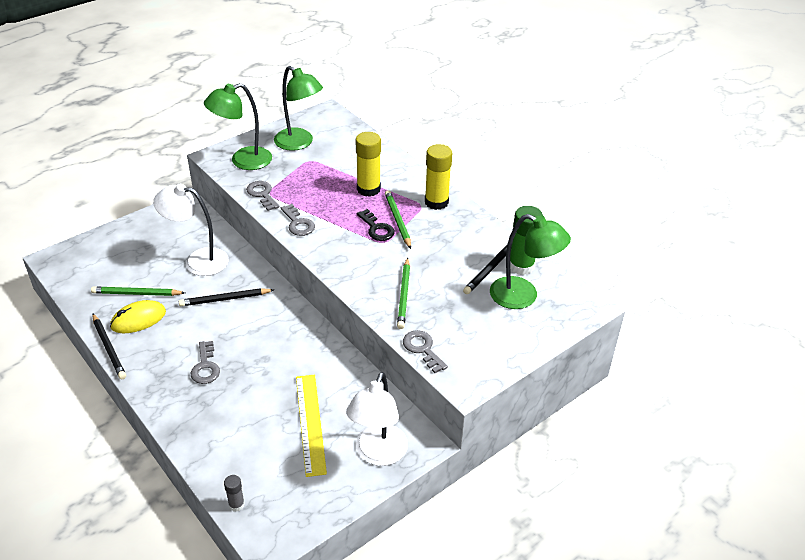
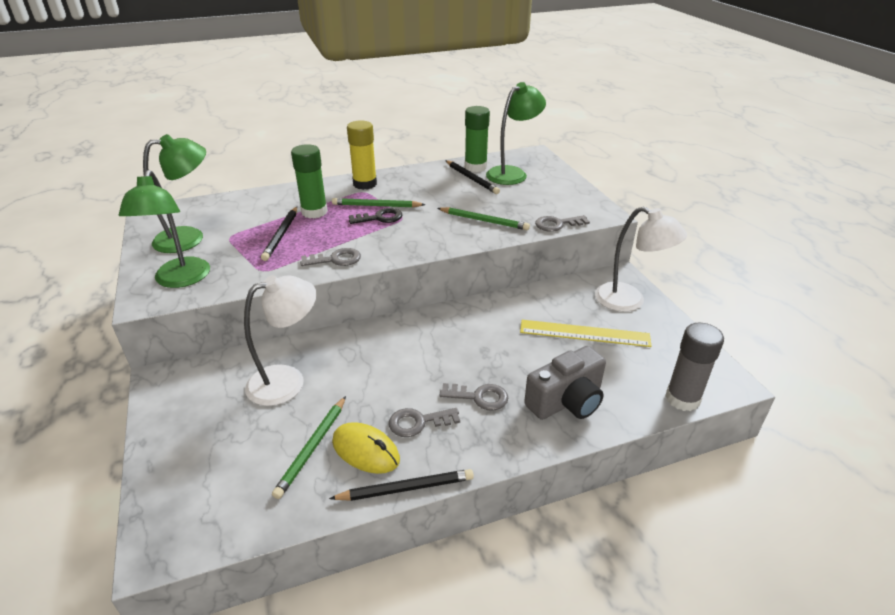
camera: 70 degrees left, 5 degrees down
(138, 319) = (366, 451): yellow mouse -> yellow mouse turned 45 degrees counterclockwise
(197, 260) = (287, 381): white lamp -> white lamp turned 150 degrees counterclockwise
(214, 422) = (566, 401): none -> grey camera
(225, 299) = (374, 366): black pencil -> black pencil (281, 235)
(236, 504) = (682, 398): grey glue stick -> grey glue stick, size x2.00
(262, 194) = (261, 275): grey key -> grey key (418, 422)
(368, 189) = (314, 212): yellow glue stick -> green glue stick

